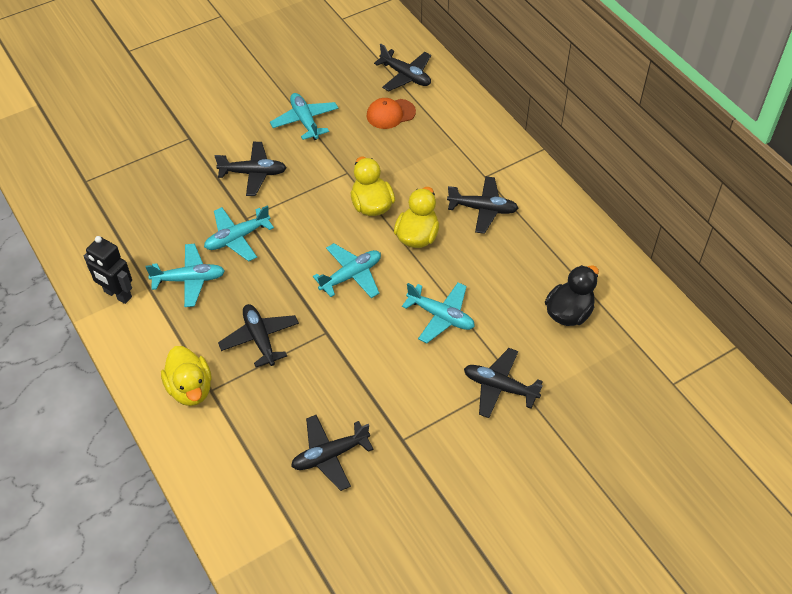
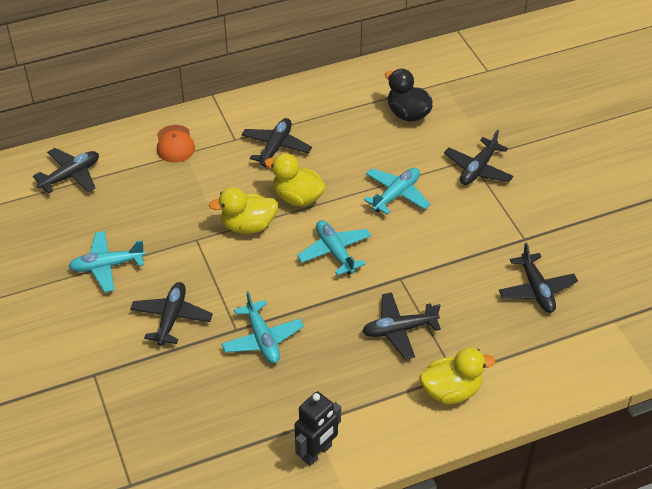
camera: 80 degrees left, 5 degrees down
(189, 280) = (310, 385): turquoise plane -> none
(390, 114) = (123, 195): orange cap -> orange cap (175, 144)

